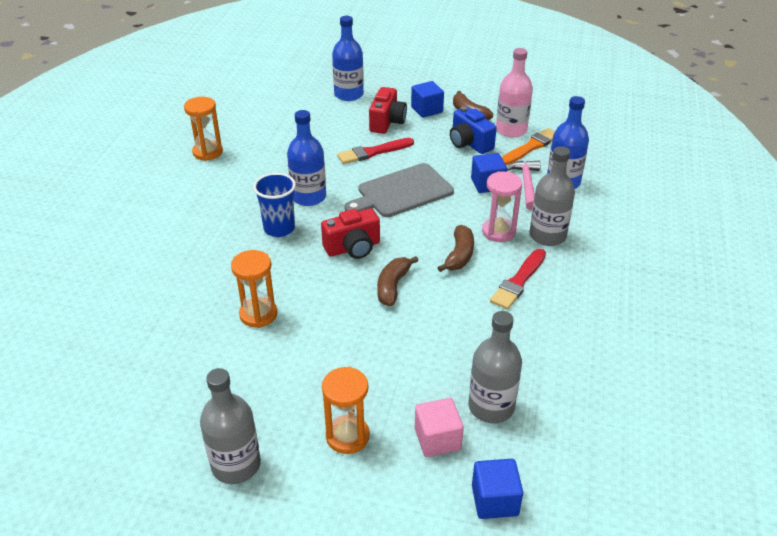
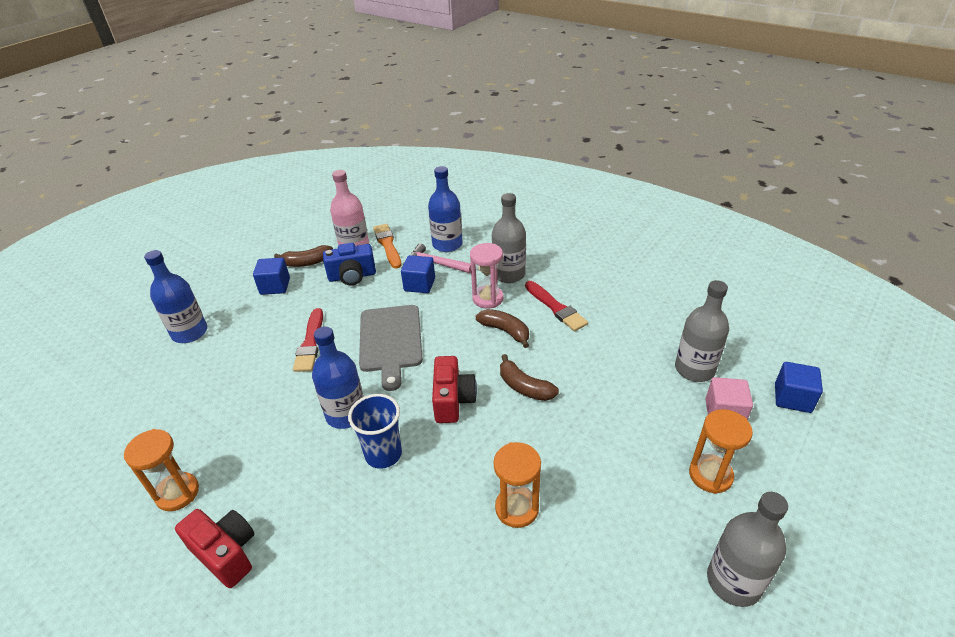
camera: 65 degrees left, 0 degrees up
(387, 122) = (269, 318): red camera -> red camera (226, 553)

